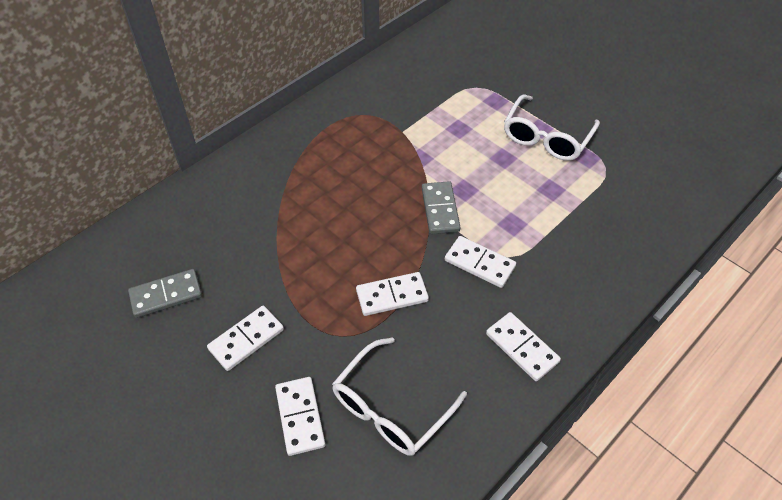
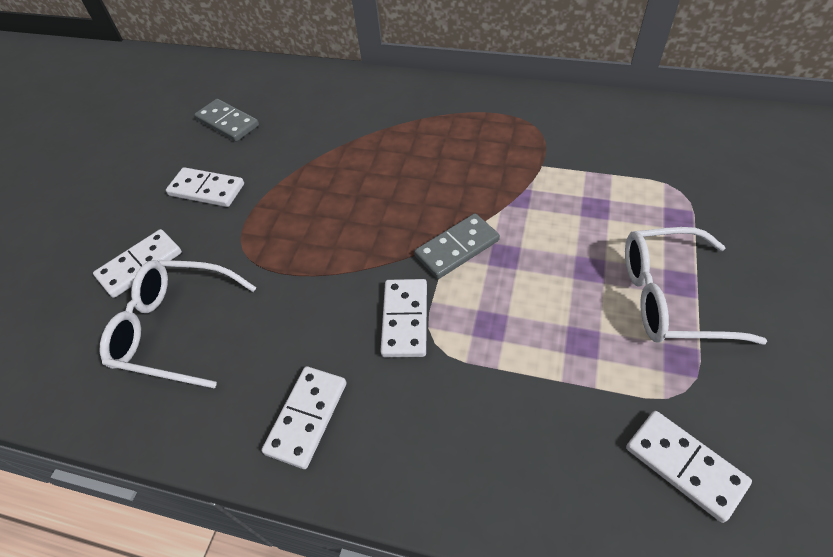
camera: 65 degrees right, 0 degrees up
(392, 296) = (312, 264): white domino -> white domino (684, 466)

